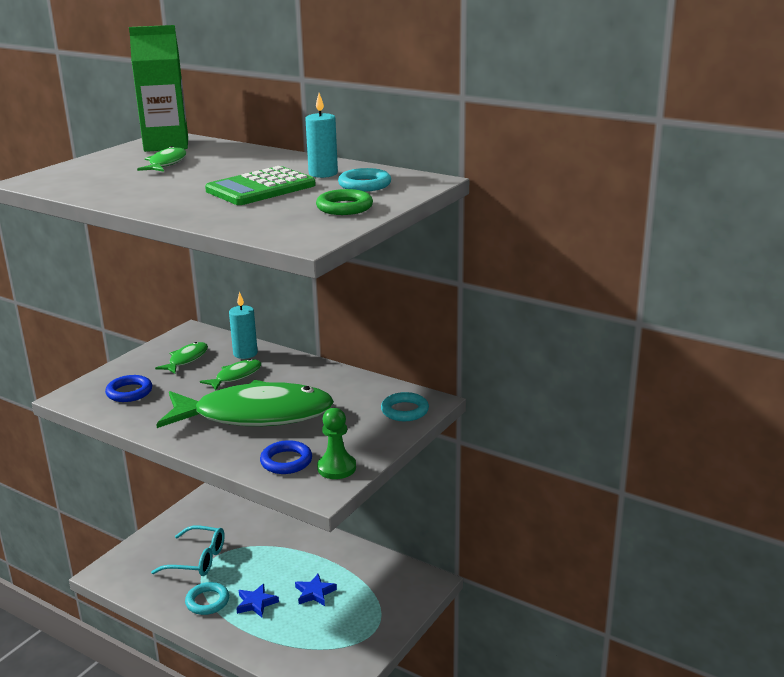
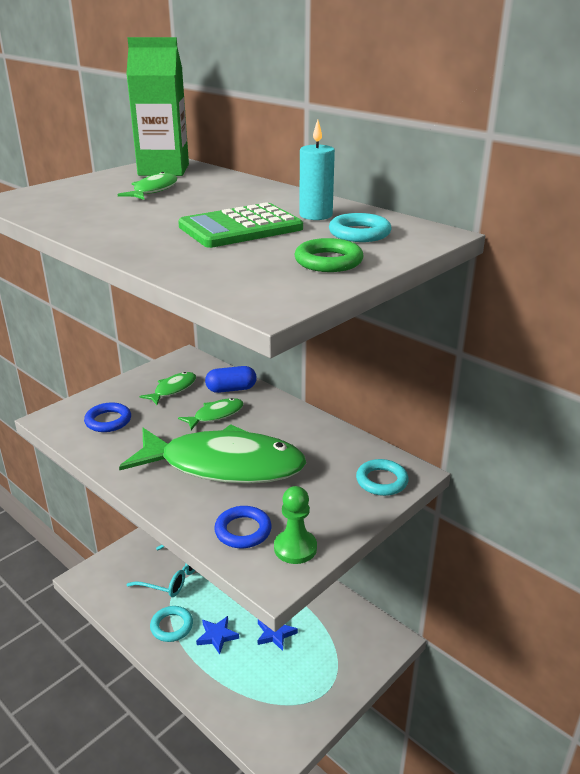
camera: 10 degrees right, 5 degrees up
(245, 353) = (231, 389): turquoise candle -> blue capsule

